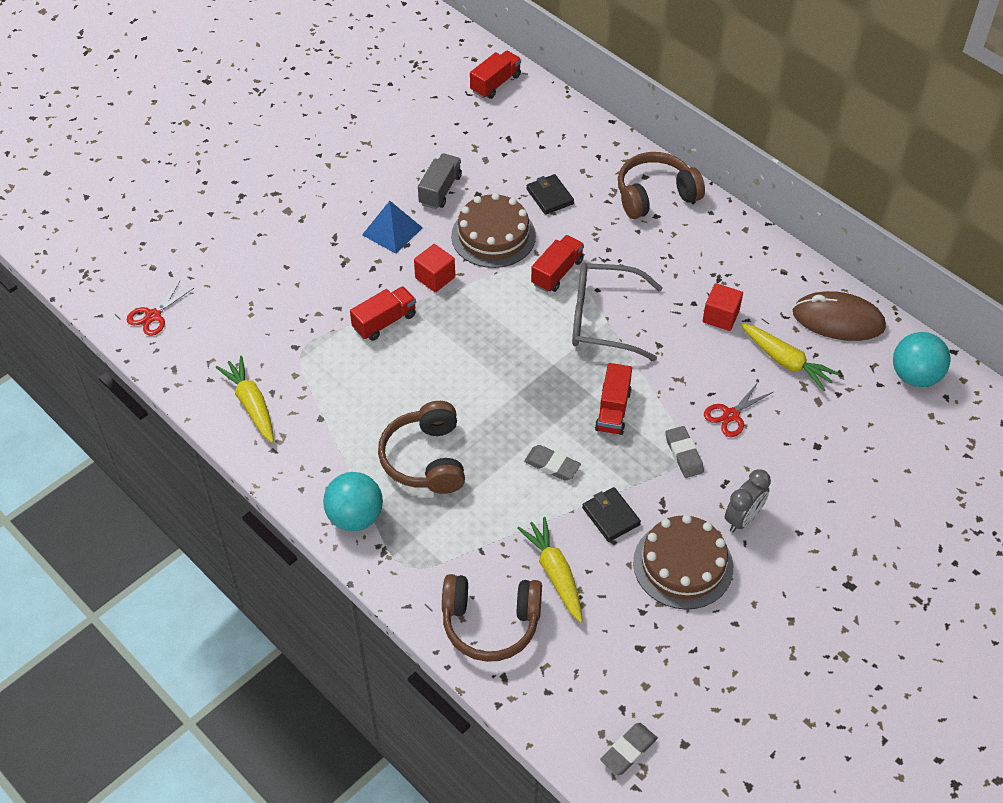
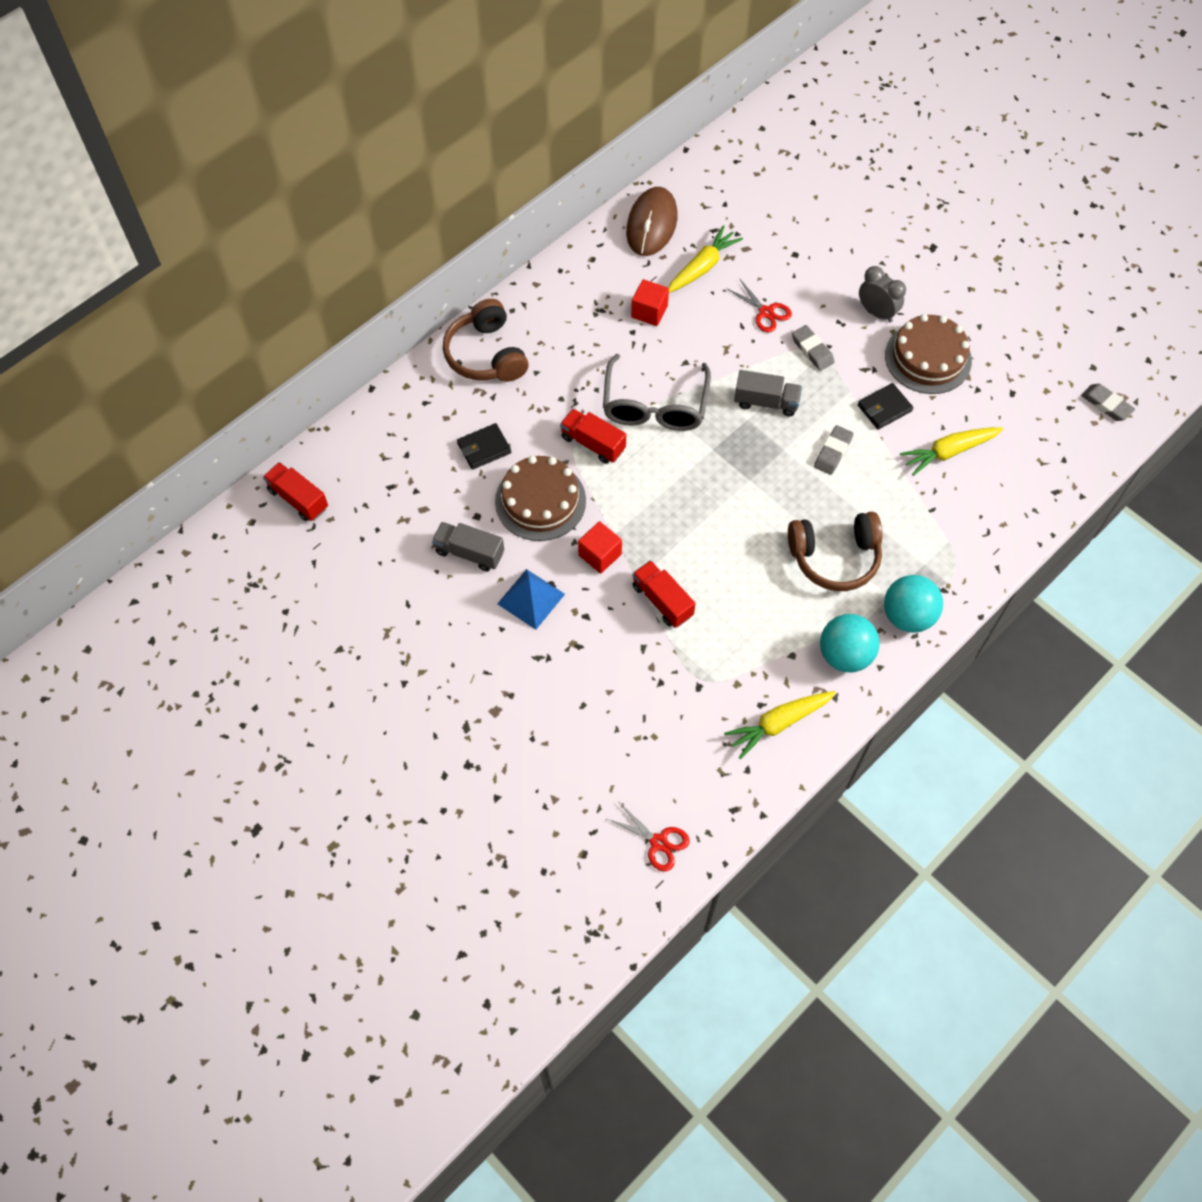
camera: 90 degrees left, 10 degrees up
(490, 623) = (1005, 501): brown headphones -> none
(613, 410) = (766, 402): red truck -> grey truck
(684, 454) = (812, 350): grey eraser -> grey eraser turned 75 degrees clockwise
(915, 376) = (714, 178): turquoise ball -> turquoise ball (845, 655)

